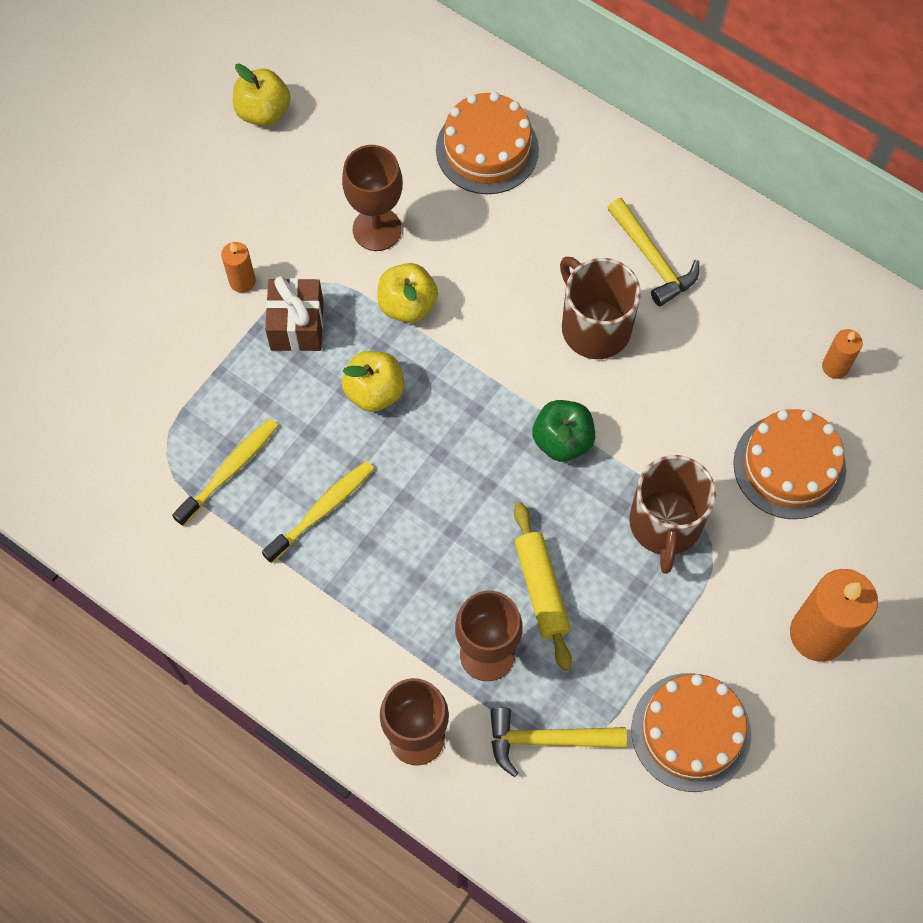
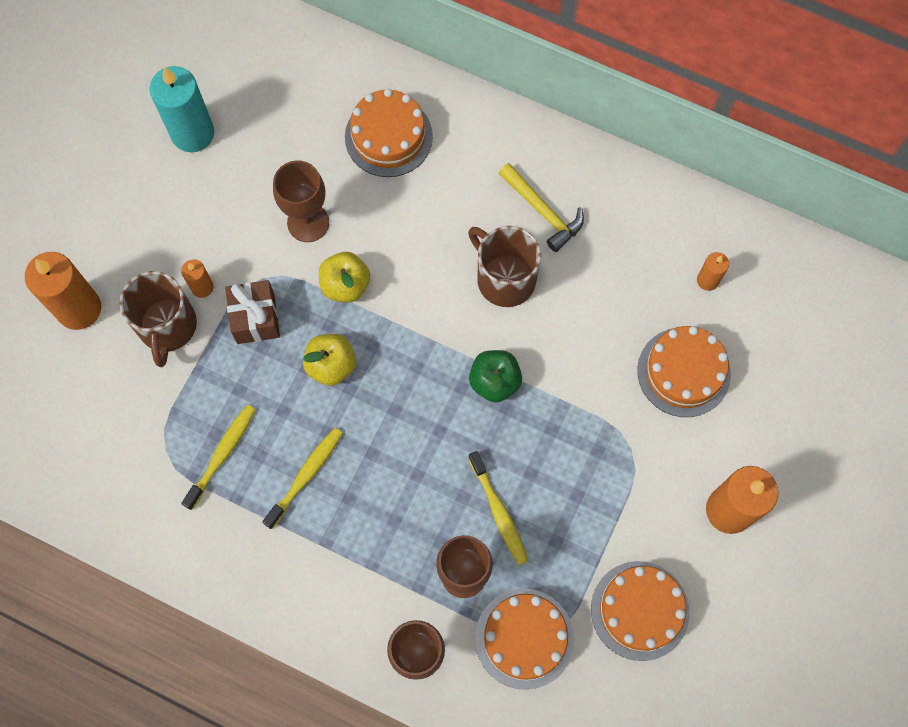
camera: 10 degrees left, 5 degrees up
(97, 282) = (79, 309): none -> orange candle
(263, 112) = (192, 133): yellow apple -> turquoise candle
(541, 589) = (498, 512): yellow rolling pin -> yellow toothbrush
(546, 740) = (524, 638): yellow hammer -> orange cake
(665, 524) = (590, 439): brown mug -> brown mug (167, 326)

